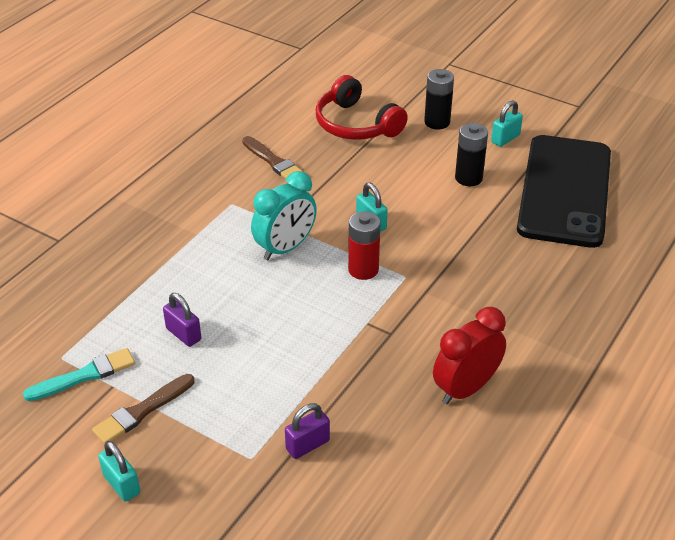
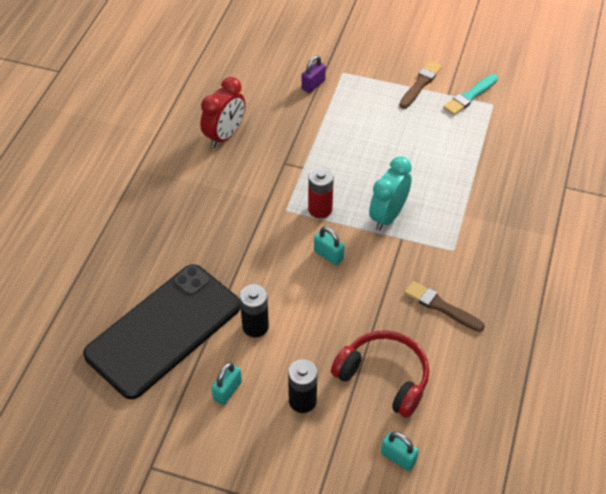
camera: 165 degrees right, 10 degrees up
(121, 484) = (407, 47): turquoise padlock -> turquoise padlock (398, 457)
(183, 334) = (424, 134): purple padlock -> none
(565, 191) = (163, 330): black phone -> black phone turned 45 degrees clockwise

